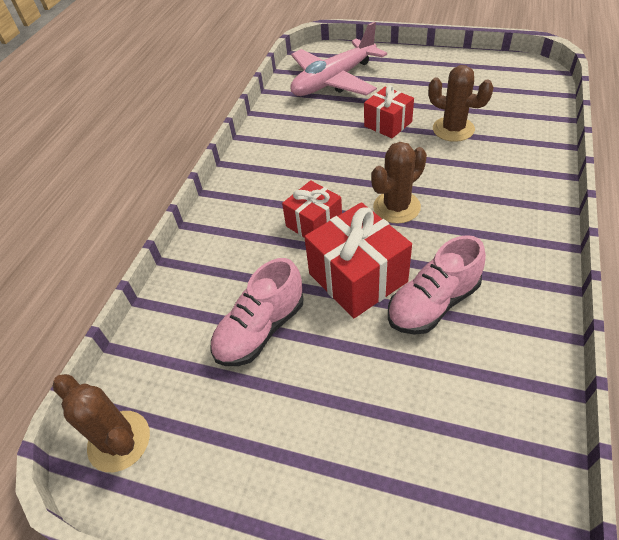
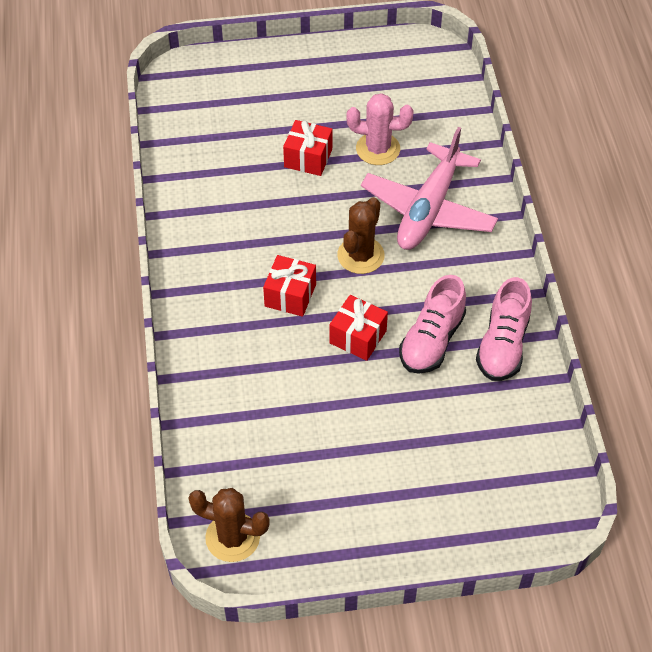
camera: 30 degrees left, 5 degrees up
(260, 330) = (297, 411): pink shoe -> pink shoe (503, 345)
(334, 80) = (219, 111): pink plane -> pink plane (428, 209)
(357, 277) = (358, 337): red gift -> red gift, size x0.63
(453, 129) = (378, 149): brown cactus -> pink cactus

